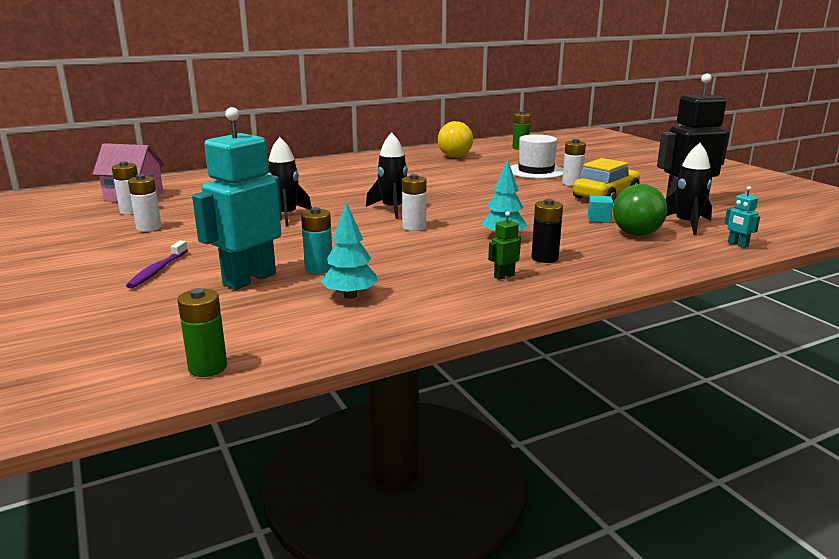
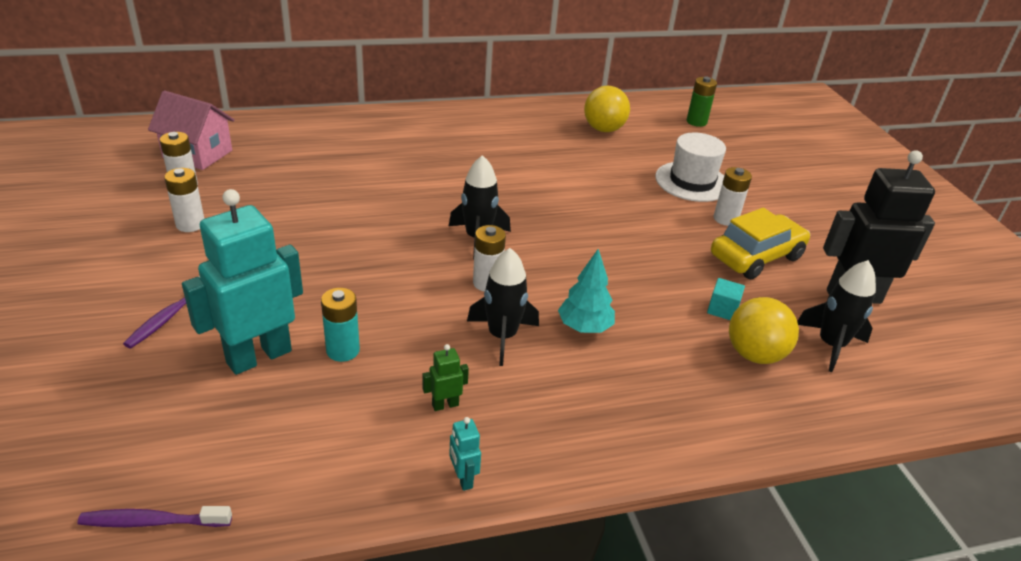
camera: 10 degrees right, 15 degrees up
(208, 367) = (152, 522): green battery -> purple toothbrush
(286, 216) = (349, 229): black rocket -> black rocket (502, 336)
(350, 296) = (355, 415): turquoise tree -> none
(504, 276) = (548, 413): green robot -> green robot (445, 405)
(544, 258) = (614, 384): black battery -> none
(636, 234) = (754, 354): green ball -> yellow ball
(737, 245) = (876, 406): turquoise robot -> turquoise robot (463, 479)

